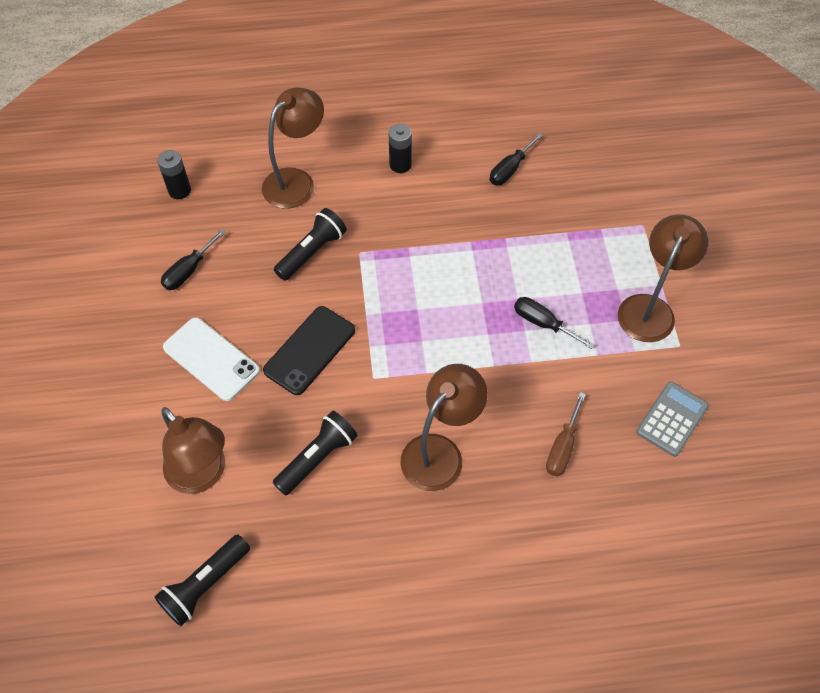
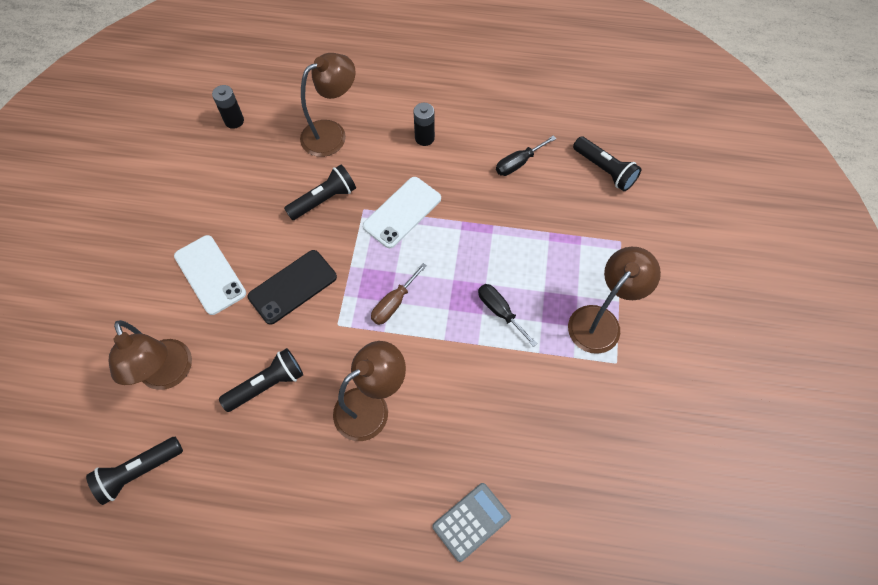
camera: 15 degrees right, 5 degrees up
(189, 271) = (218, 193): black screwdriver -> none
(403, 246) = (402, 212): none -> white phone
(562, 447) = (479, 430): brown screwdriver -> brown screwdriver (394, 303)
(602, 157) = (605, 170): none -> black flashlight
(672, 419) = (586, 430): grey calculator -> grey calculator (471, 522)

